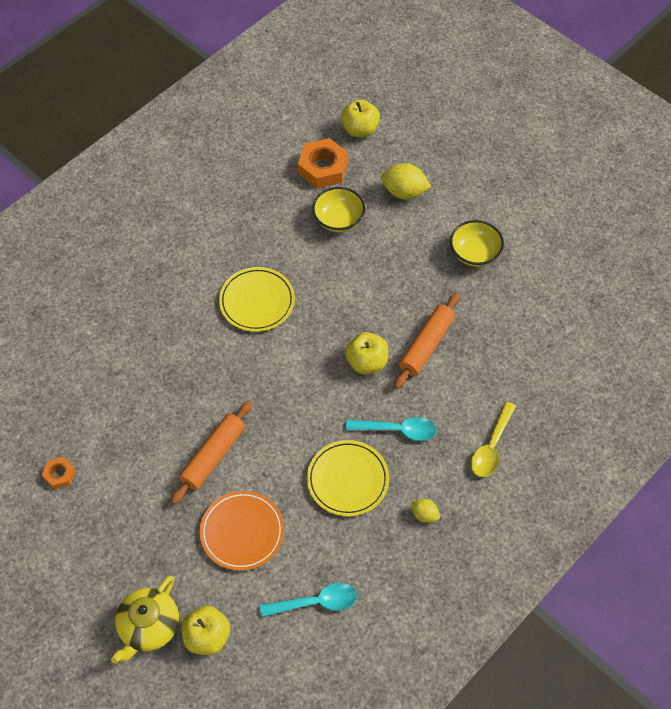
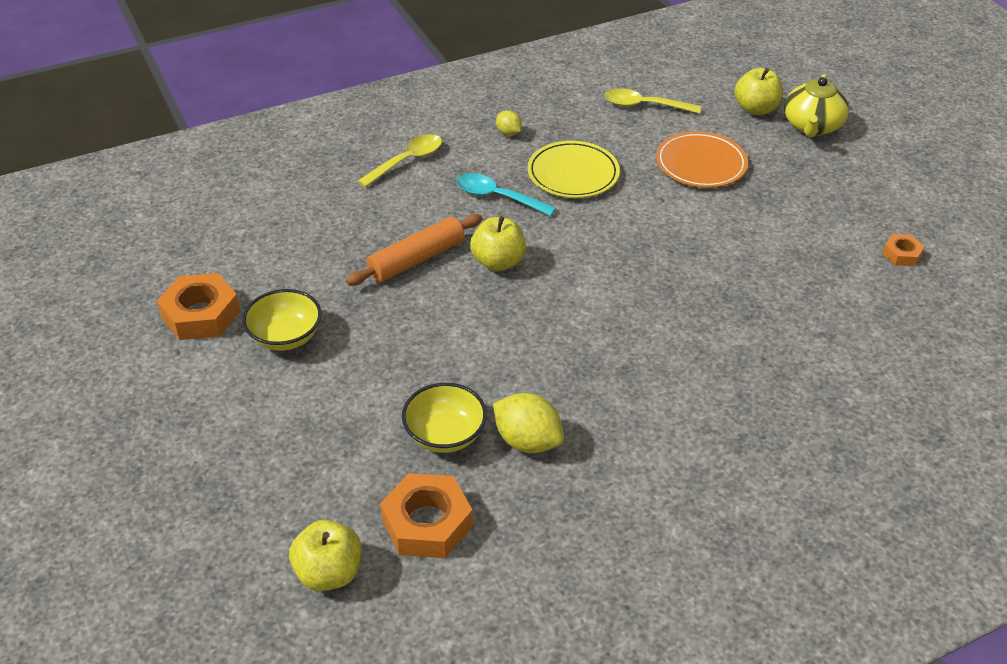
camera: 160 degrees left, 15 degrees down
(148, 627) = (812, 126): yellow teapot -> yellow teapot turned 150 degrees clockwise
(213, 456) = (715, 226): orange rolling pin -> none
(257, 301) = (609, 362): yellow plate -> none
(315, 602) = (644, 106): turquoise spoon -> yellow spoon
(404, 192) = (324, 445): yellow lemon -> yellow lemon (527, 441)
(540, 252) = (201, 314): none -> orange nut

